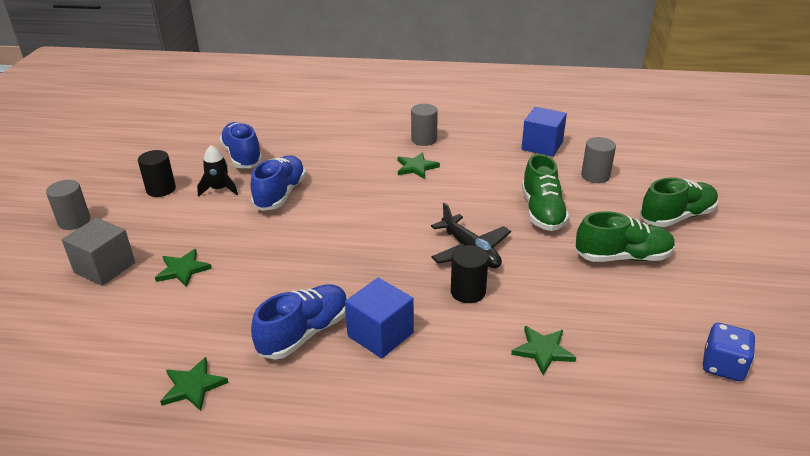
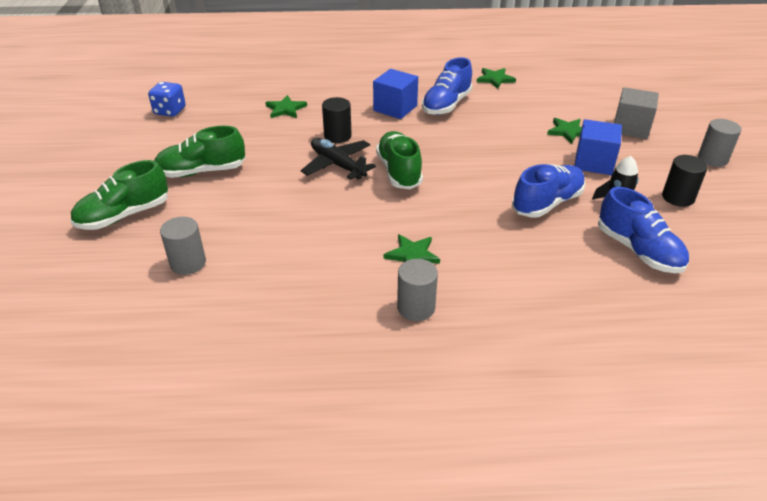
camera: 170 degrees right, 5 degrees up
(280, 194) = (547, 203): blue shoe -> blue shoe turned 135 degrees counterclockwise
(542, 146) = (243, 312): blue cube -> blue cube (593, 162)
(542, 212) = (265, 208): green shoe -> green shoe (399, 172)

